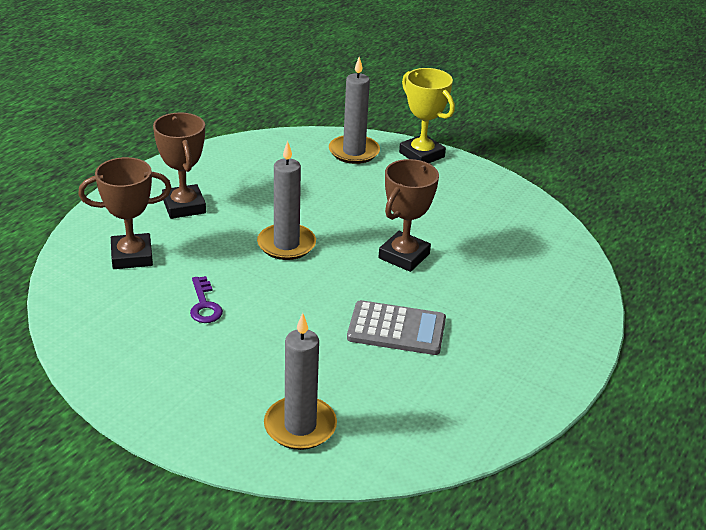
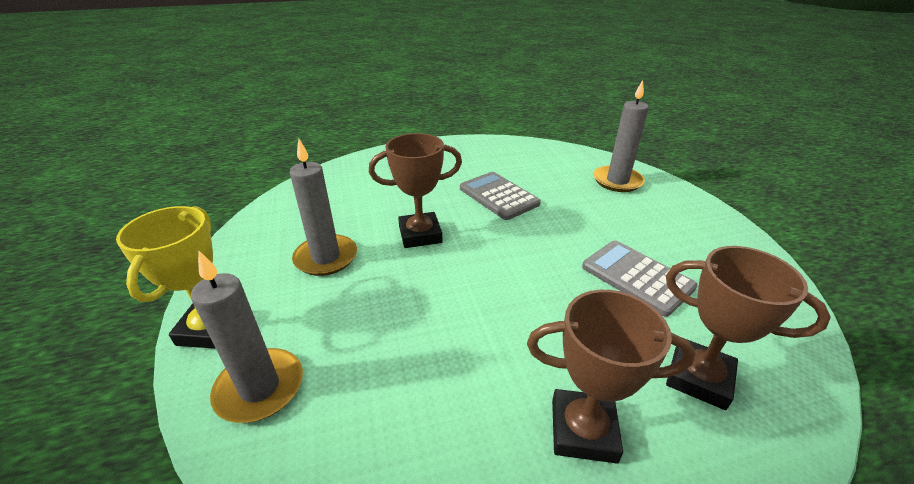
camera: 135 degrees left, 0 degrees up
(184, 206) = (583, 430): brown trophy -> brown trophy turned 75 degrees clockwise
(204, 305) = (637, 277): purple key -> grey calculator
(286, 244) = (505, 297): grey candle -> grey candle (326, 258)

